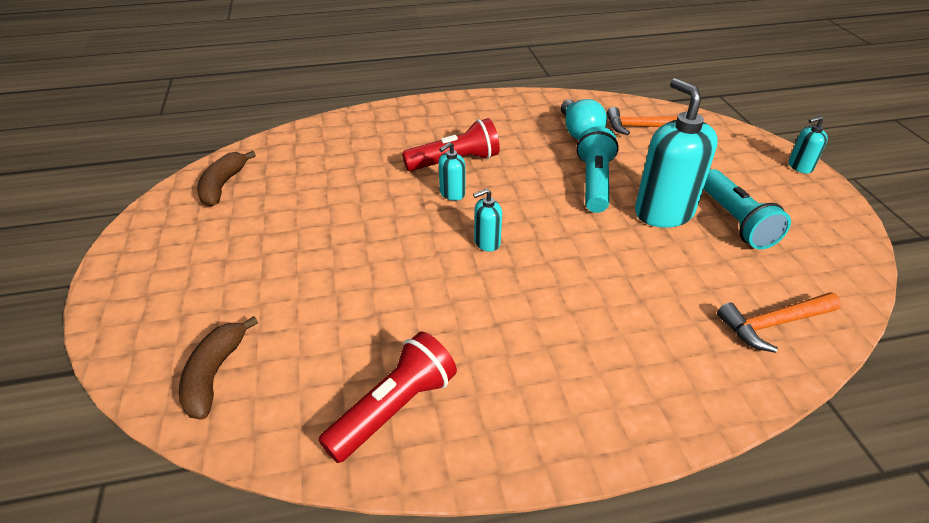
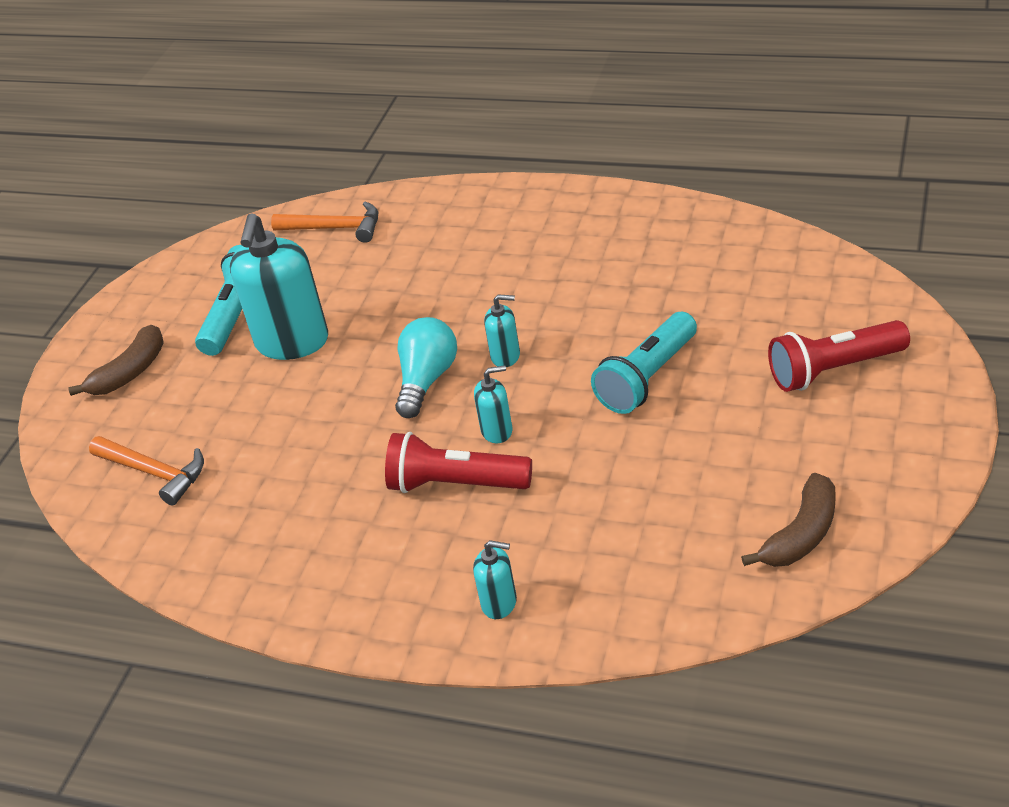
camera: 145 degrees left, 0 degrees up
(214, 374) = (826, 295): brown banana -> brown banana (130, 372)
(394, 408) = (680, 241): red flashlight -> red flashlight (833, 370)
(579, 132) = (243, 490): turquoise light bulb -> turquoise light bulb (427, 380)
(594, 182) = (318, 400): turquoise flashlight -> turquoise flashlight (647, 378)
(800, 167) = (76, 357): turquoise soap dispenser -> turquoise soap dispenser (499, 603)

